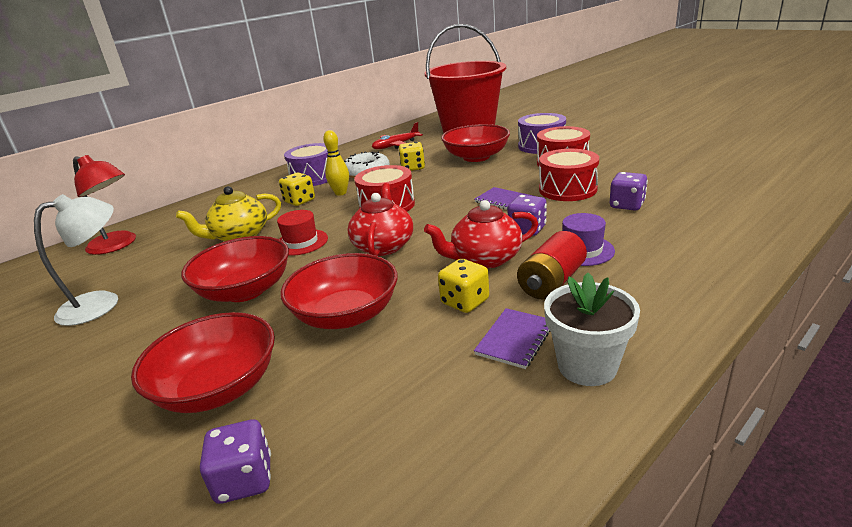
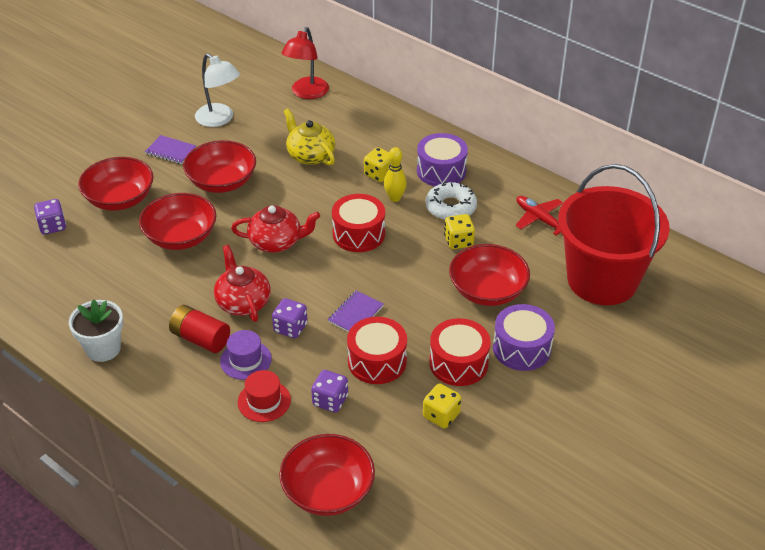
camera: 80 degrees right, 15 degrees up
(301, 242) = (292, 193): red hat -> red hat (264, 401)
(465, 302) = (184, 293): yellow dice -> yellow dice (441, 415)
(515, 339) = (136, 318): purple notebook -> purple notebook (171, 151)
(743, 200) = (328, 490): none -> red bowl

